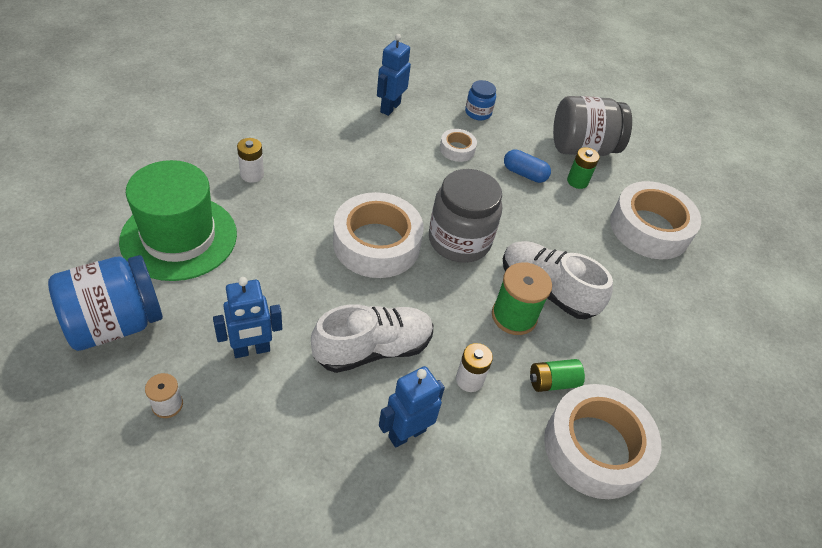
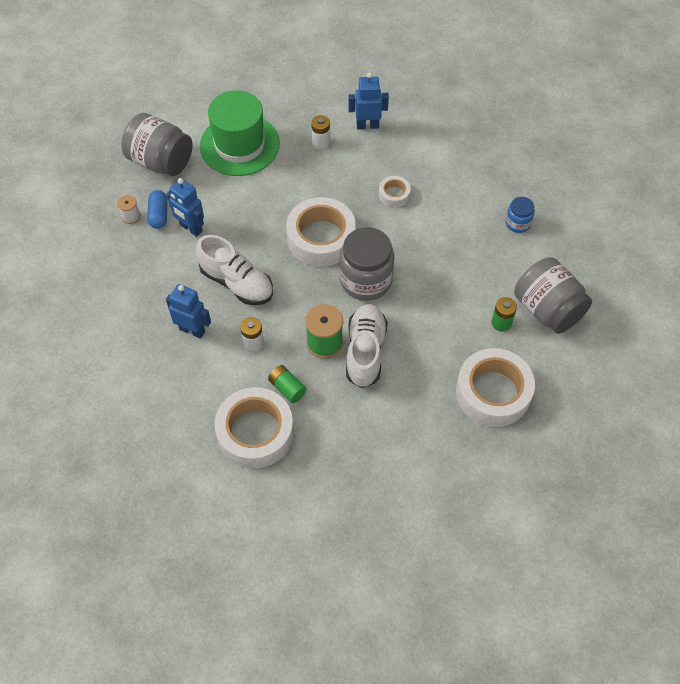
camera: 65 degrees right, 10 degrees up
(115, 323) = (161, 161): blue jar -> grey jar
(390, 107) = (464, 170): blue robot -> blue robot (367, 125)
(457, 149) = (459, 232): white tape -> white tape (394, 194)
(524, 174) = (474, 285): blue capsule -> blue capsule (159, 215)

